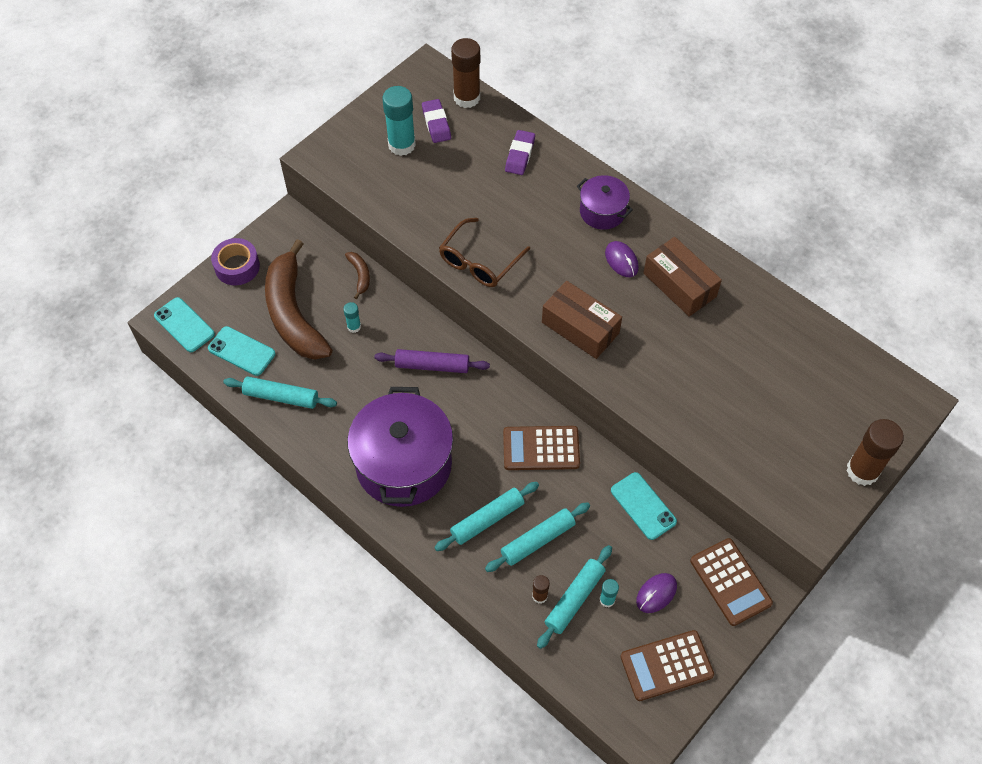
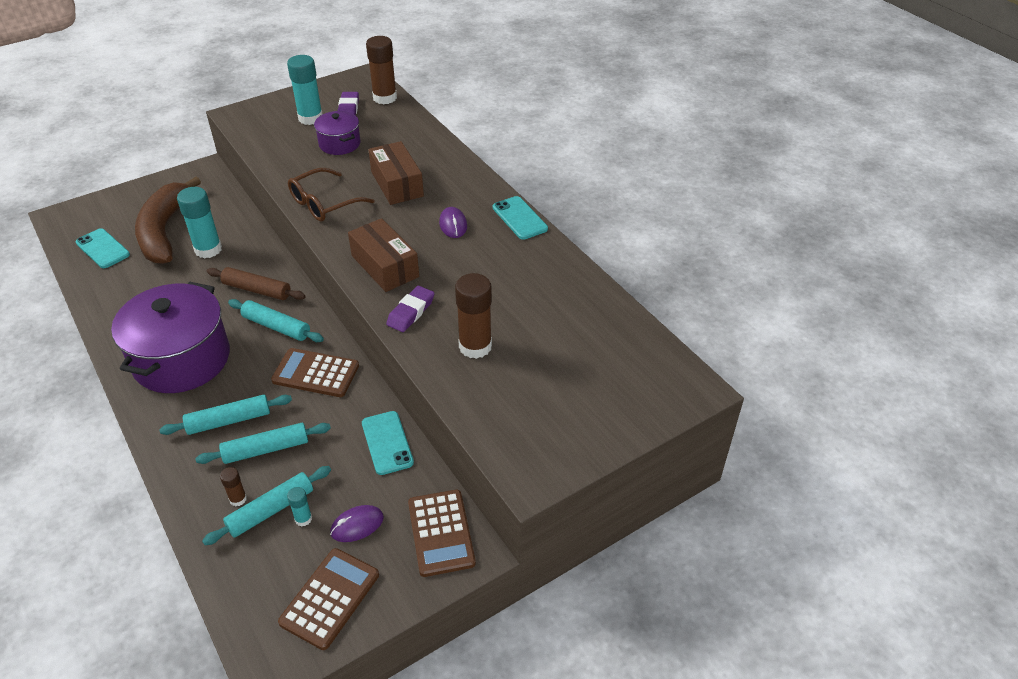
camera: 15 degrees right, 15 degrees down
(184, 325) = (70, 222): turquoise phone -> turquoise phone (519, 218)
(237, 267) = (142, 192): purple tape -> none
(281, 397) = (111, 287): turquoise rolling pin -> turquoise rolling pin (276, 327)
(354, 327) = (208, 249): turquoise glue stick -> turquoise glue stick, size x2.07
(360, 275) = (238, 215): brown banana -> none
(432, 365) = (257, 290): purple rolling pin -> brown rolling pin
(520, 155) = (406, 140): purple eraser -> purple eraser (411, 312)
(602, 212) = (456, 188): purple pot -> purple pot (339, 144)
(666, 666) = (330, 598): brown calculator -> brown calculator turned 120 degrees clockwise
(679, 285) = (497, 252): brown box -> brown box (397, 184)
(862, 471) = (608, 439): brown glue stick -> brown glue stick (475, 346)

